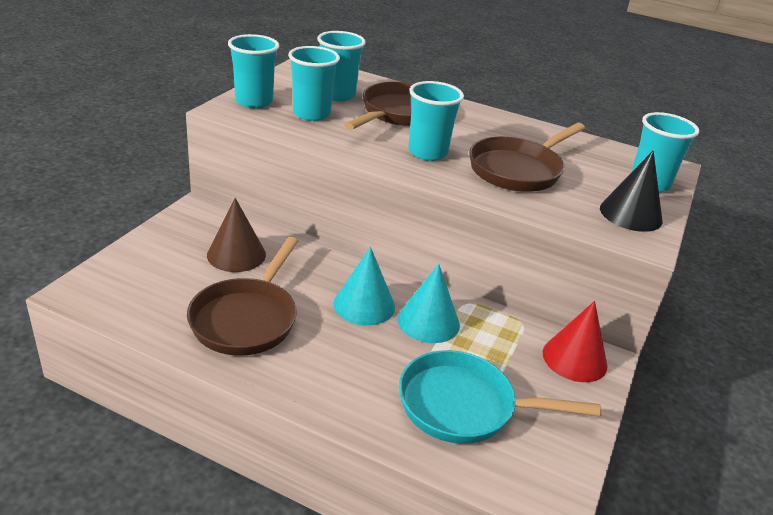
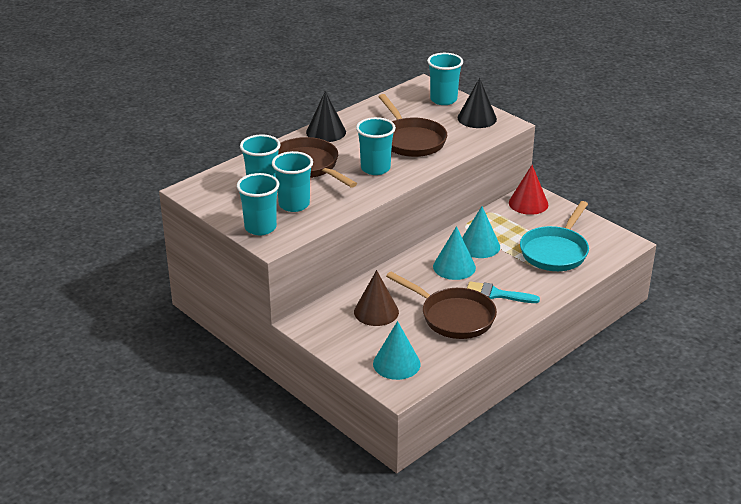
camera: 65 degrees left, 0 degrees up
(130, 284) = (396, 363): none -> turquoise cone
(317, 353) = (496, 294): none -> turquoise brush
(484, 116) = (326, 132): none -> black cone

